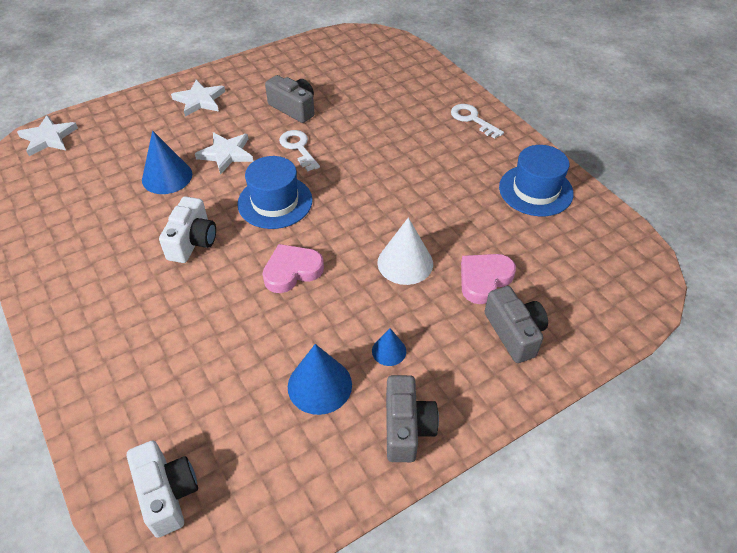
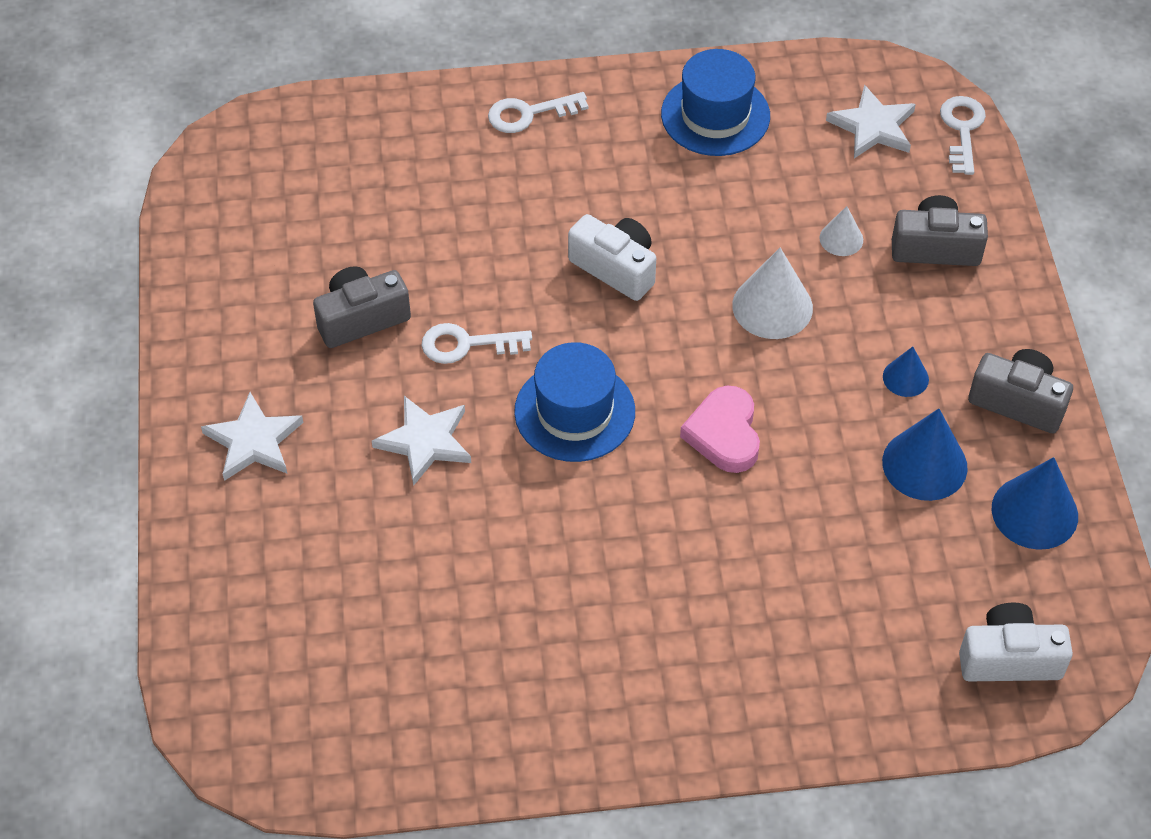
camera: 65 degrees left, 5 degrees up
(48, 138) = (221, 690): white star -> white star (873, 126)
(167, 177) = (435, 535): blue cone -> blue cone (1034, 512)
(192, 241) = (604, 535): white camera -> white camera (616, 268)
(484, 279) = (841, 239): pink heart -> white cone
(633, 316) = (962, 129): none -> white key

